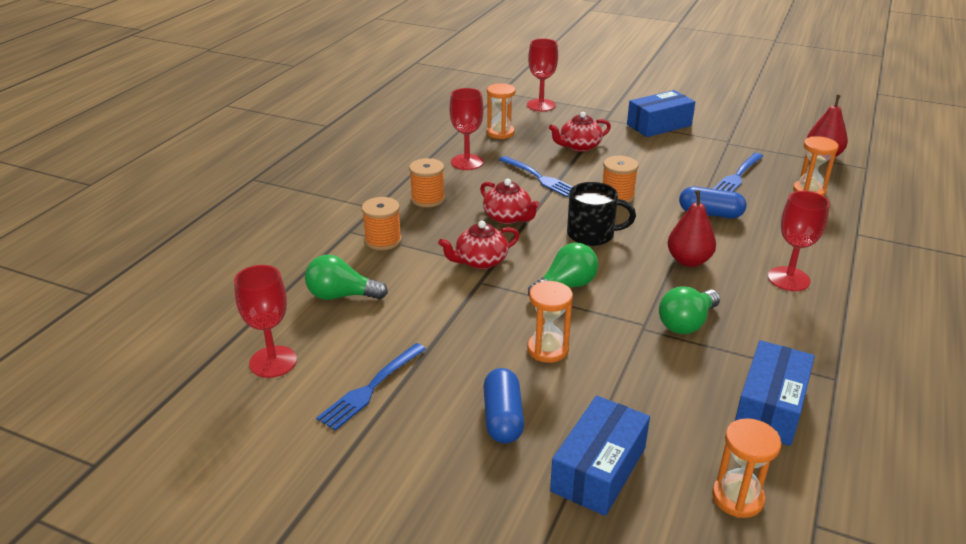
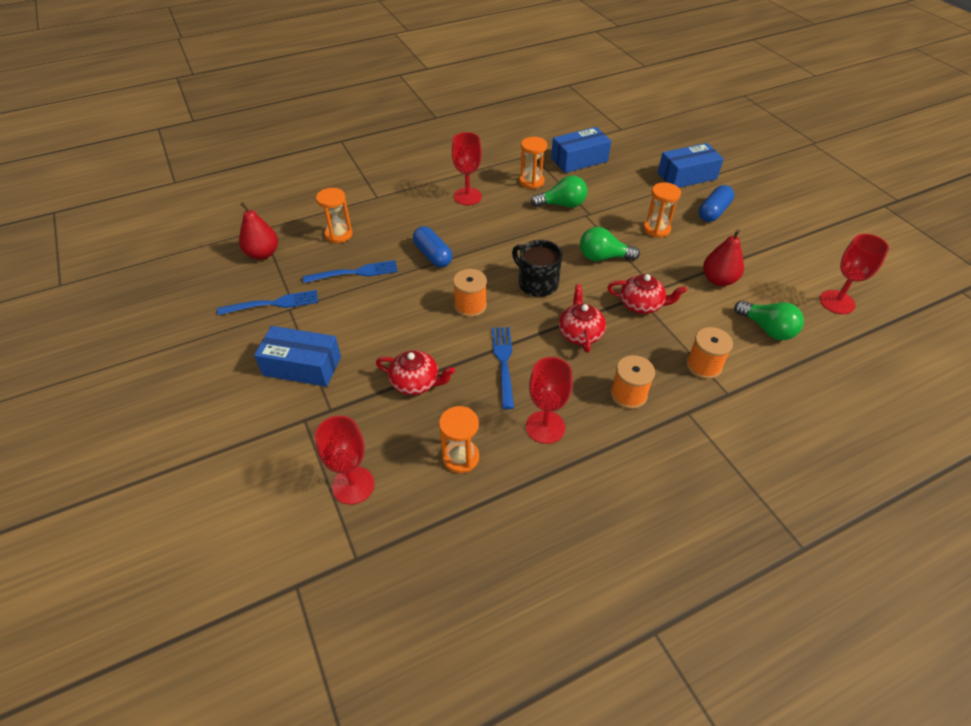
camera: 140 degrees left, 15 degrees up
(371, 388) = (778, 257): blue fork -> blue fork (273, 304)
(688, 261) = (504, 233): red pear -> red pear (718, 280)
(737, 498) = (639, 145): orange hourglass -> orange hourglass (531, 181)

